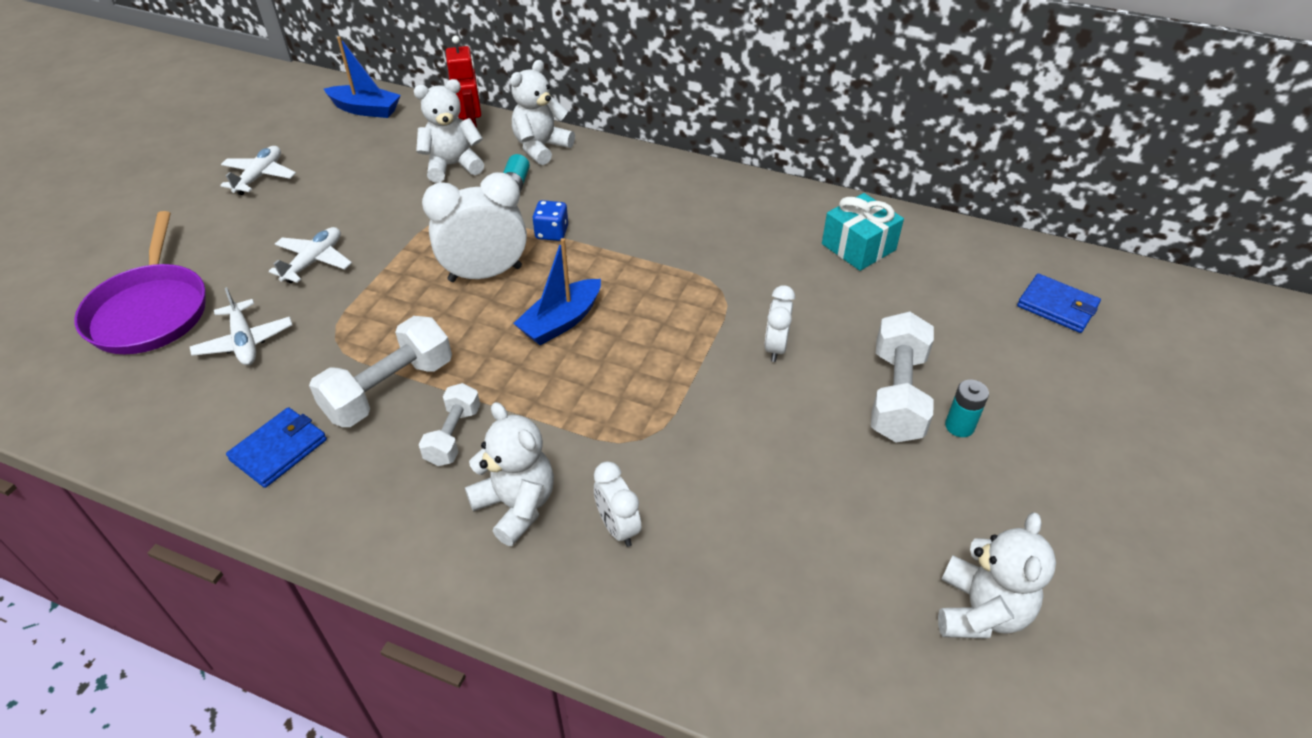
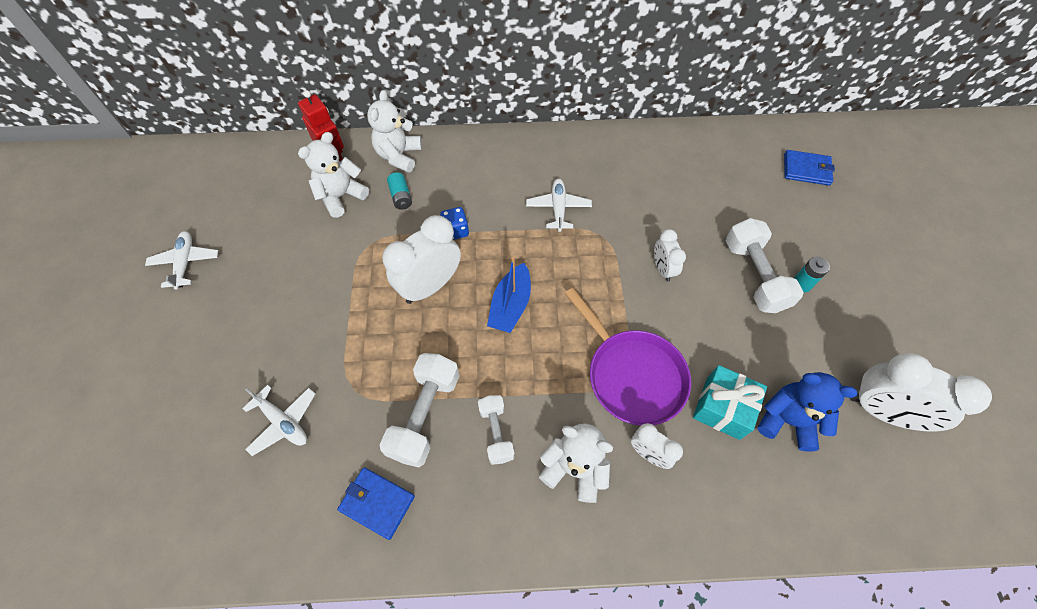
camera: 25 degrees left, 15 degrees up
(150, 311) = (182, 427): purple pan -> purple pan (632, 375)
(279, 449) = (377, 503): blue wallet -> blue wallet turned 75 degrees counterclockwise
(314, 261) = (289, 326): white plane -> white plane (558, 208)
(366, 110) = (232, 166): blue boat -> none
(830, 566) = (787, 420): none -> blue teddy bear
(858, 247) = (667, 166): turquoise gift -> turquoise gift (722, 408)
(980, 611) = (882, 411): white teddy bear -> white clock

